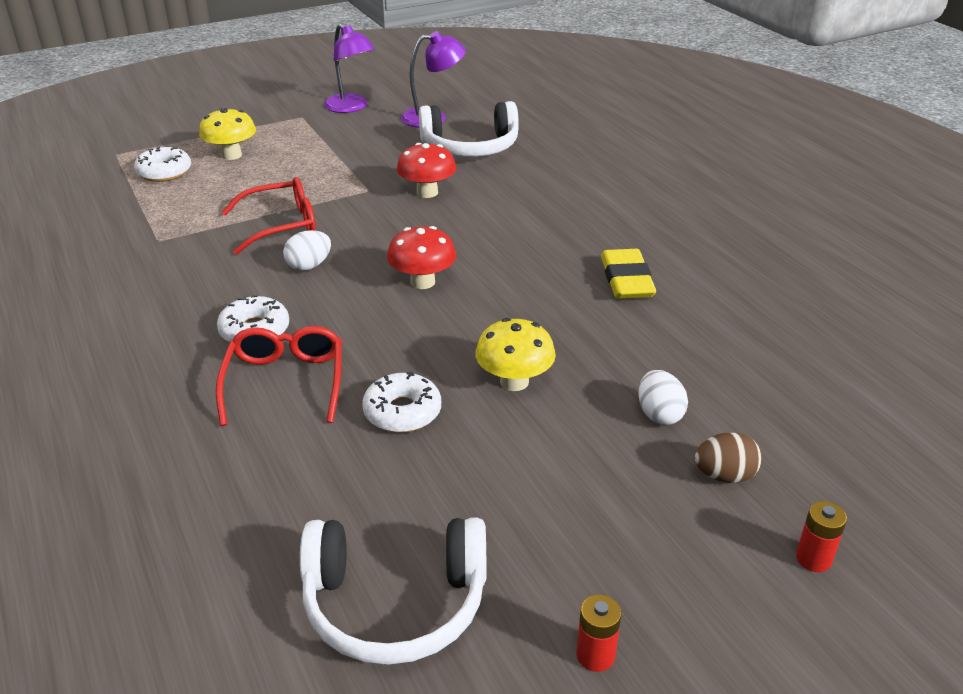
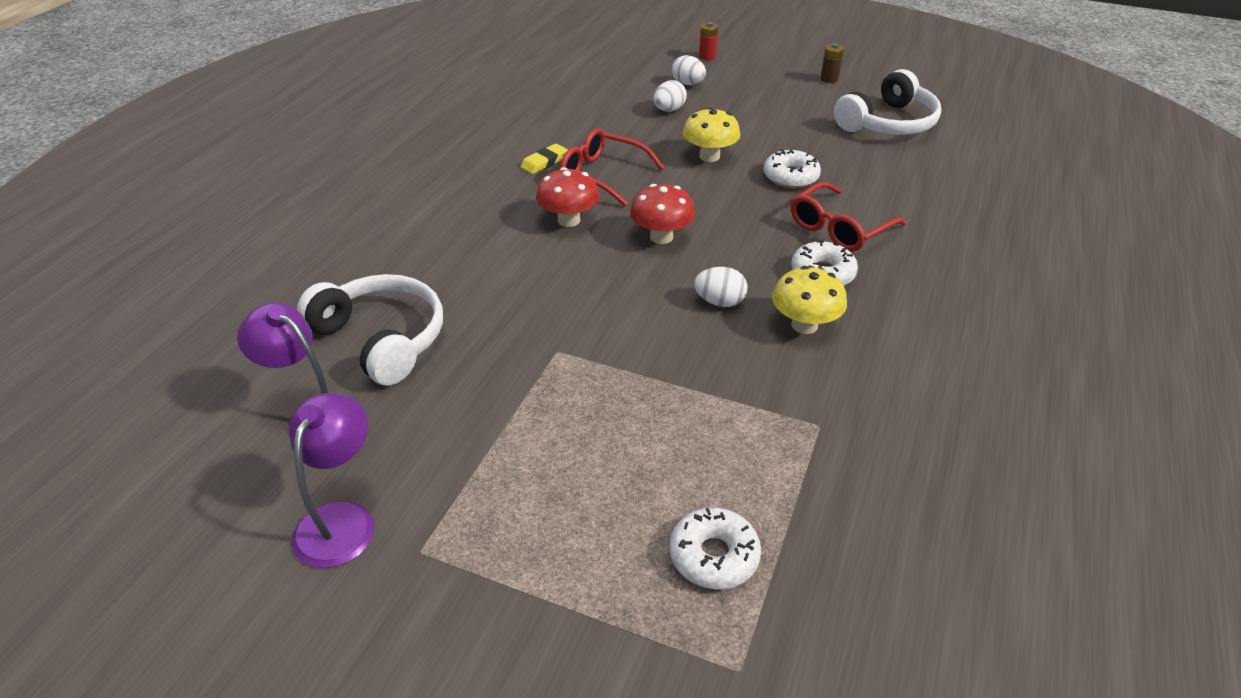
camera: 130 degrees left, 5 degrees up
(231, 155) = (602, 528): yellow mushroom -> yellow mushroom (804, 325)
(282, 225) = (686, 362): red glasses -> red glasses (602, 175)
(395, 603) = (888, 123): white headphones -> white headphones turned 90 degrees clockwise
(427, 192) = (519, 311): red mushroom -> red mushroom (569, 220)
(595, 655) = (829, 79): red battery -> brown battery
(626, 280) = (544, 162): yellow eraser -> yellow eraser, size x0.63
(724, 475) = (688, 84): brown egg -> white egg

